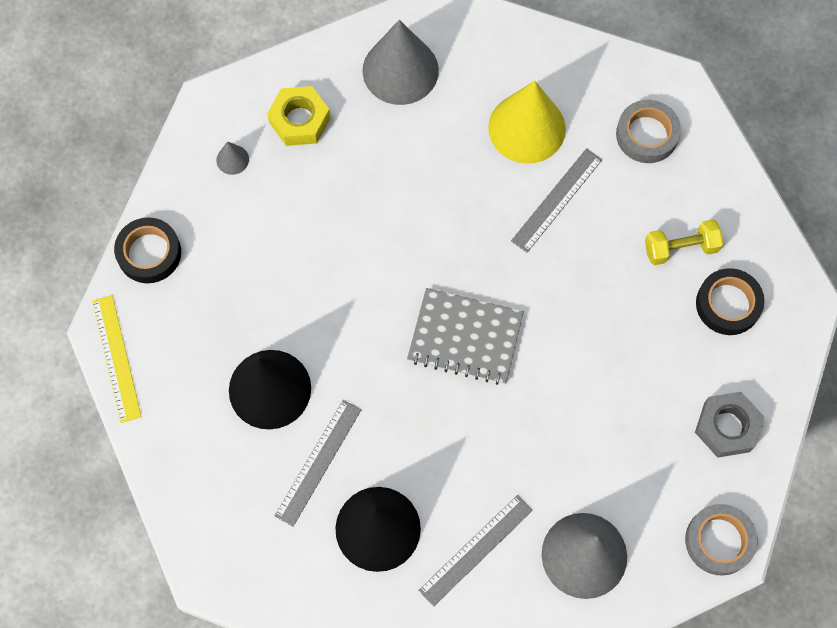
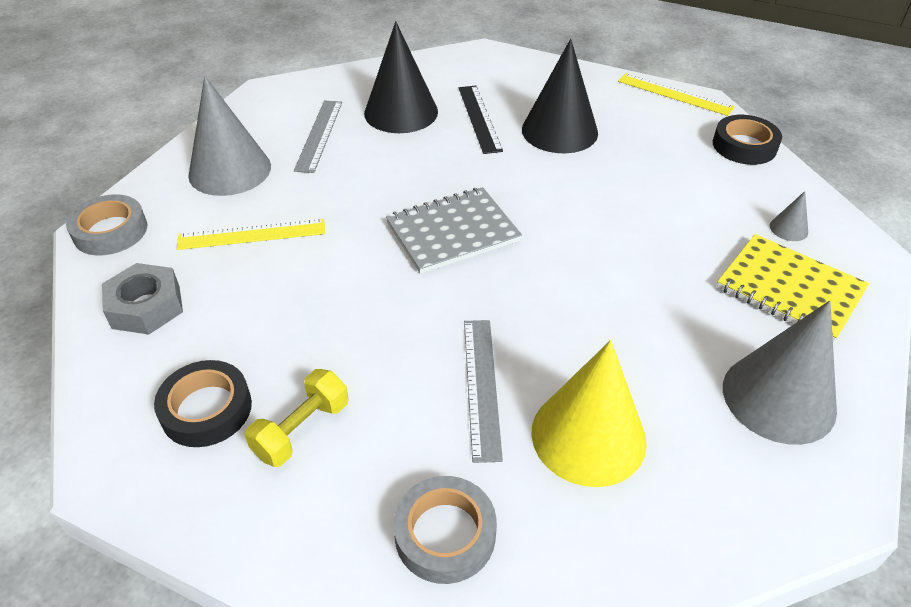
camera: 140 degrees right, 25 degrees down
(299, 120) = (789, 289): yellow nut -> yellow notebook
(318, 462) = (479, 118): grey ruler -> black ruler
(613, 451) = (252, 234): none -> yellow ruler

